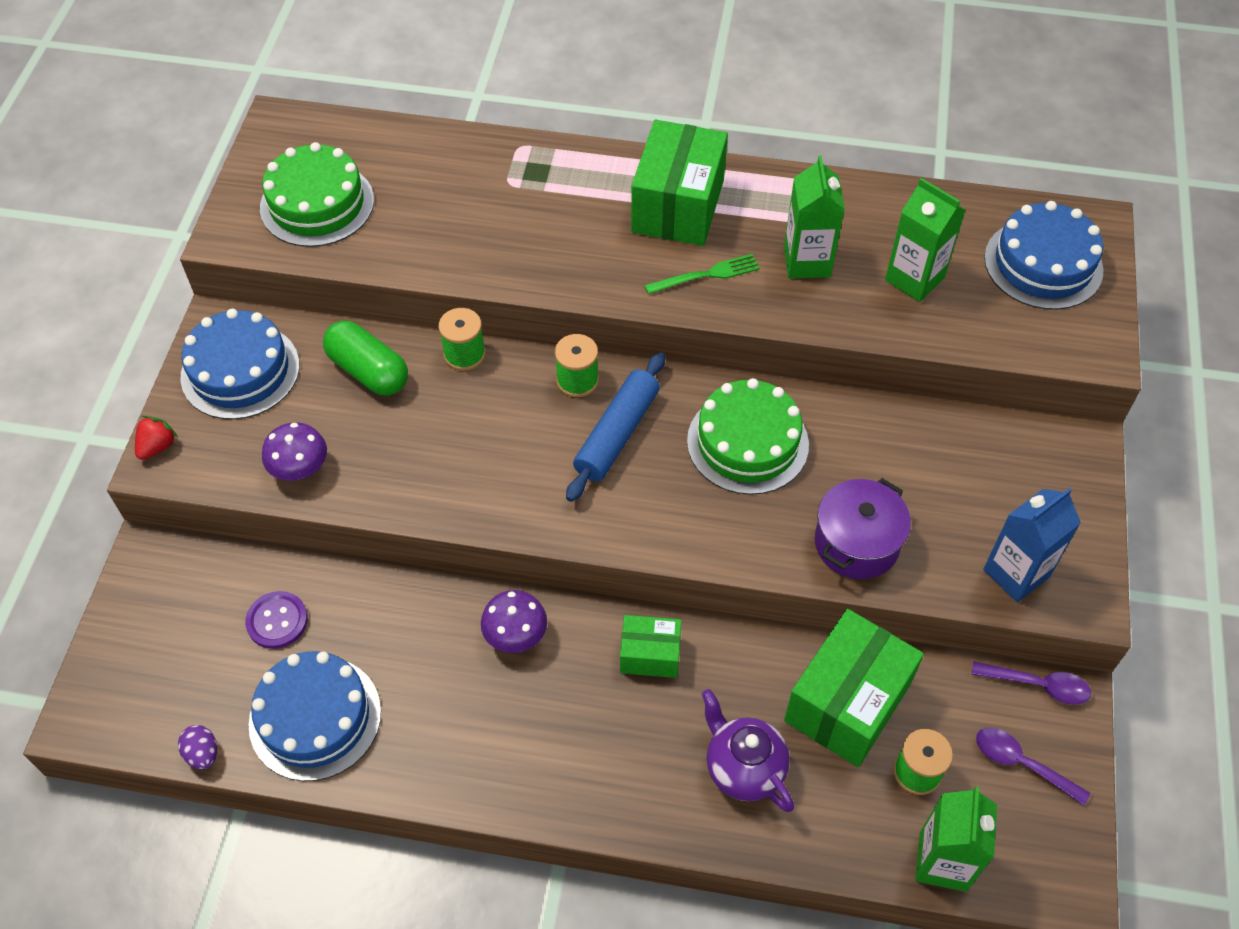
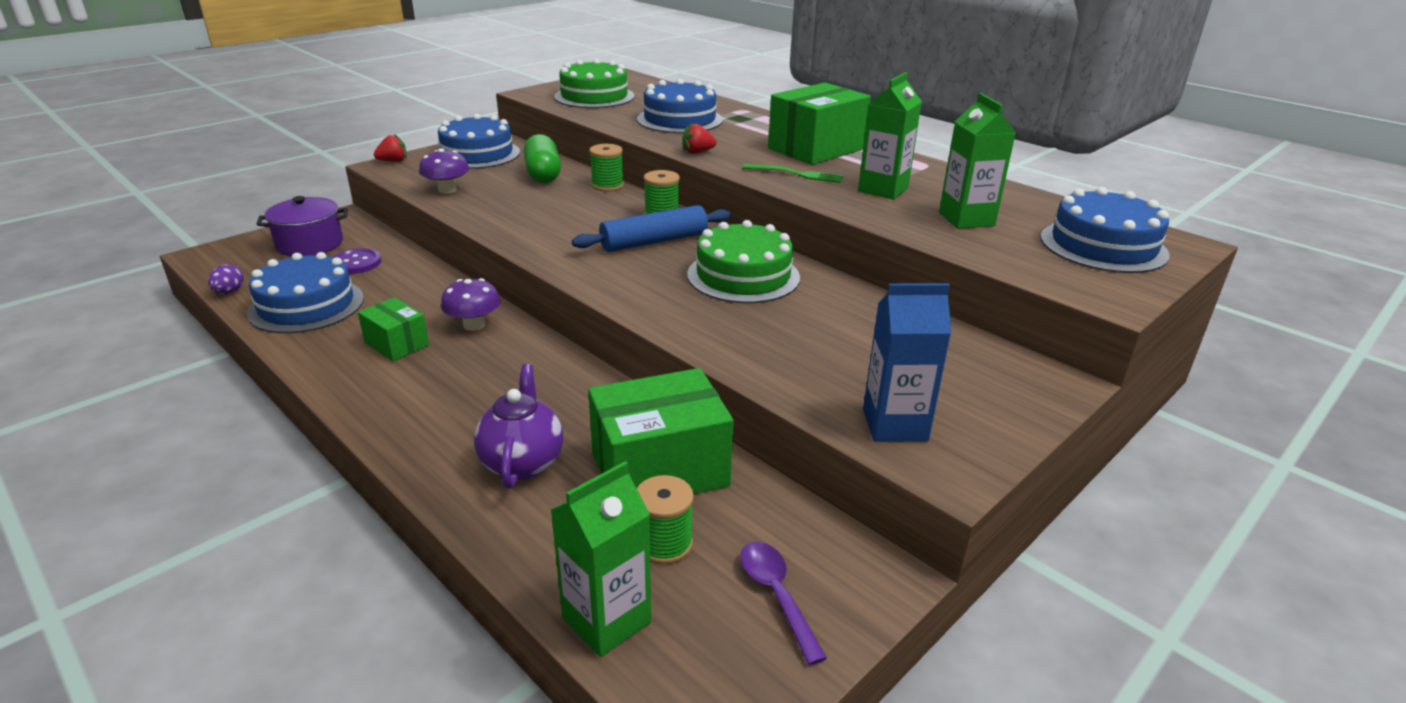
camera: 35 degrees right, 25 degrees down
(477, 212) = (679, 120): none -> blue cake
(571, 283) = (697, 152): none -> red strawberry
(650, 655) = (545, 373): green box -> green box (397, 344)
(856, 543) = (763, 350): purple pot -> purple pot (310, 244)
(1038, 685) = (859, 549): purple spoon -> none

